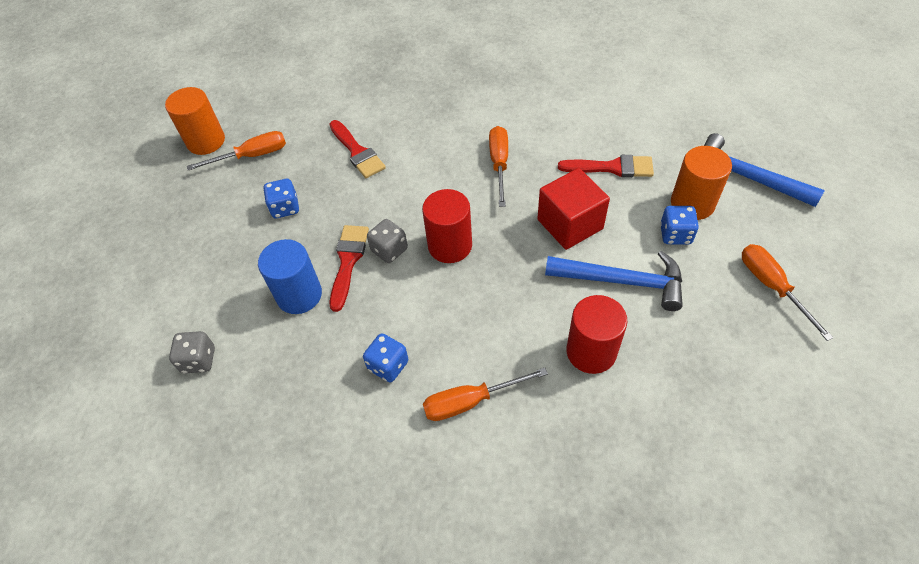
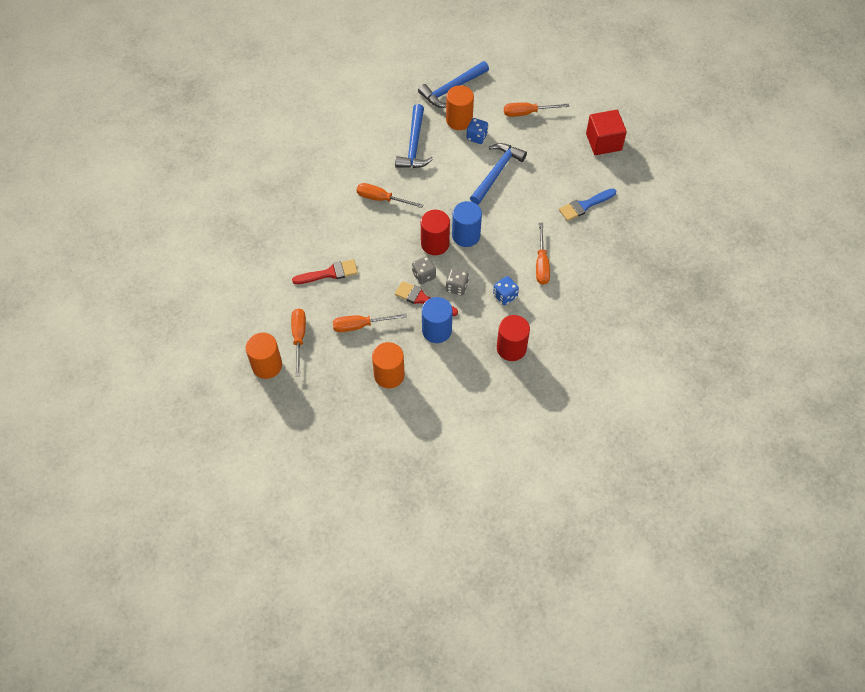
camera: 75 degrees left, 5 degrees up
(199, 360) = (462, 392): grey dice -> grey dice (457, 287)
(213, 263) = (389, 375): none -> orange cylinder
(285, 208) = (360, 325): blue dice -> orange screwdriver
(481, 278) = (466, 235): none -> blue cylinder
(570, 224) = (446, 181): red cube -> red cube (603, 142)
(591, 352) = (533, 202): red cylinder -> red cylinder (511, 348)
(612, 167) = (414, 145): red brush -> blue hammer
(627, 436) = (584, 205): none -> blue brush

